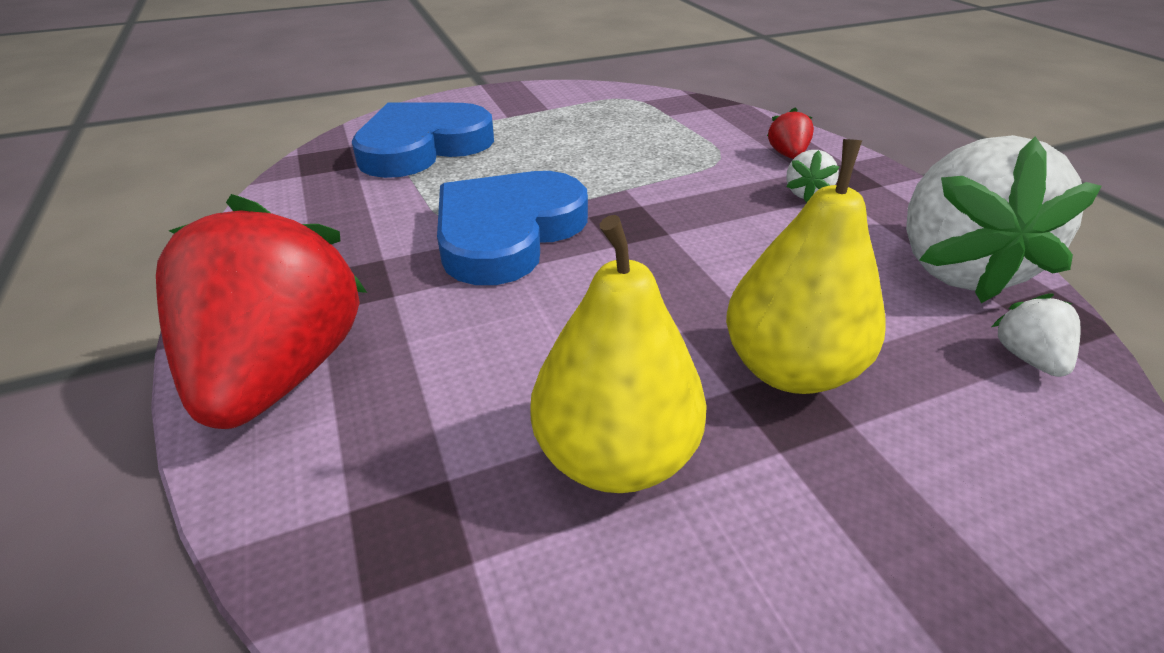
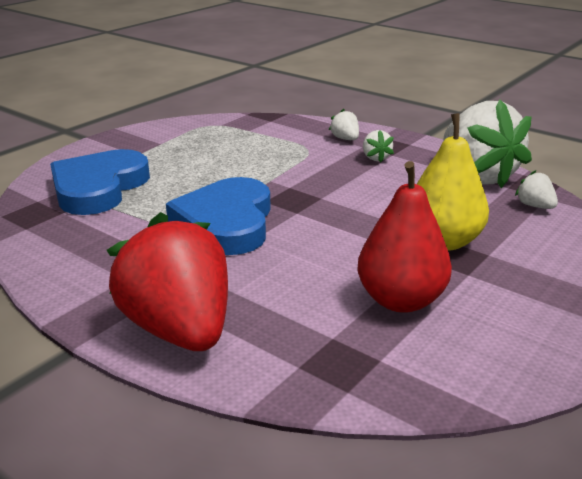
camera: 30 degrees left, 10 degrees down
(615, 455) = (400, 300): yellow pear -> red pear
(787, 155) = (345, 139): red strawberry -> white strawberry

